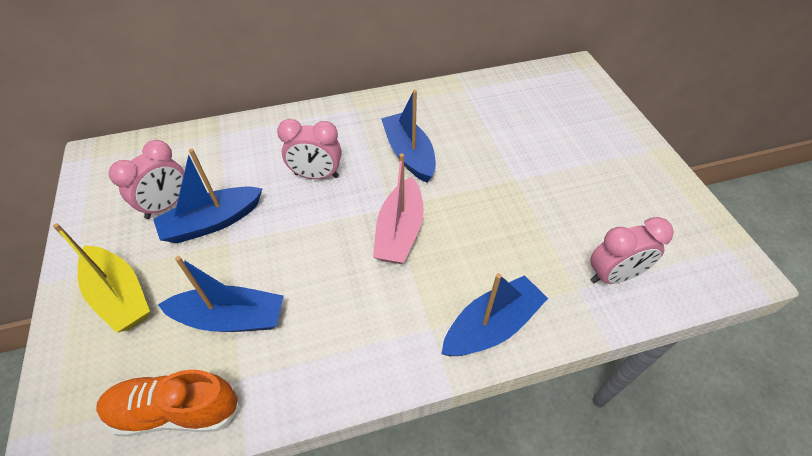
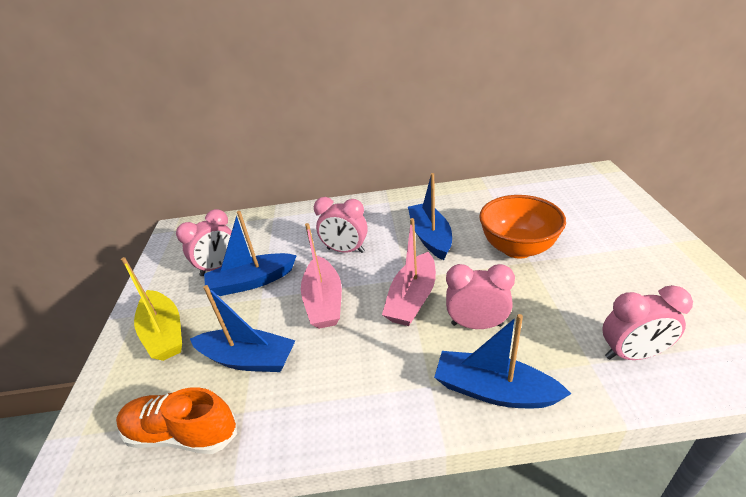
camera: 15 degrees right, 15 degrees down
(303, 241) = (324, 301): none -> pink boat
(468, 256) = (476, 324): none -> pink clock
(492, 326) = (494, 390): blue boat -> blue boat turned 135 degrees counterclockwise
(501, 164) = (517, 248): none -> orange bowl

